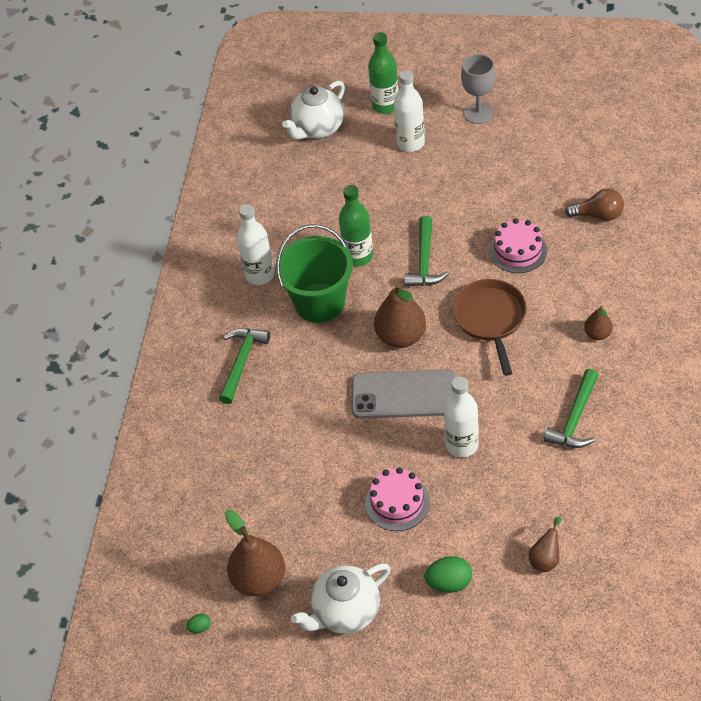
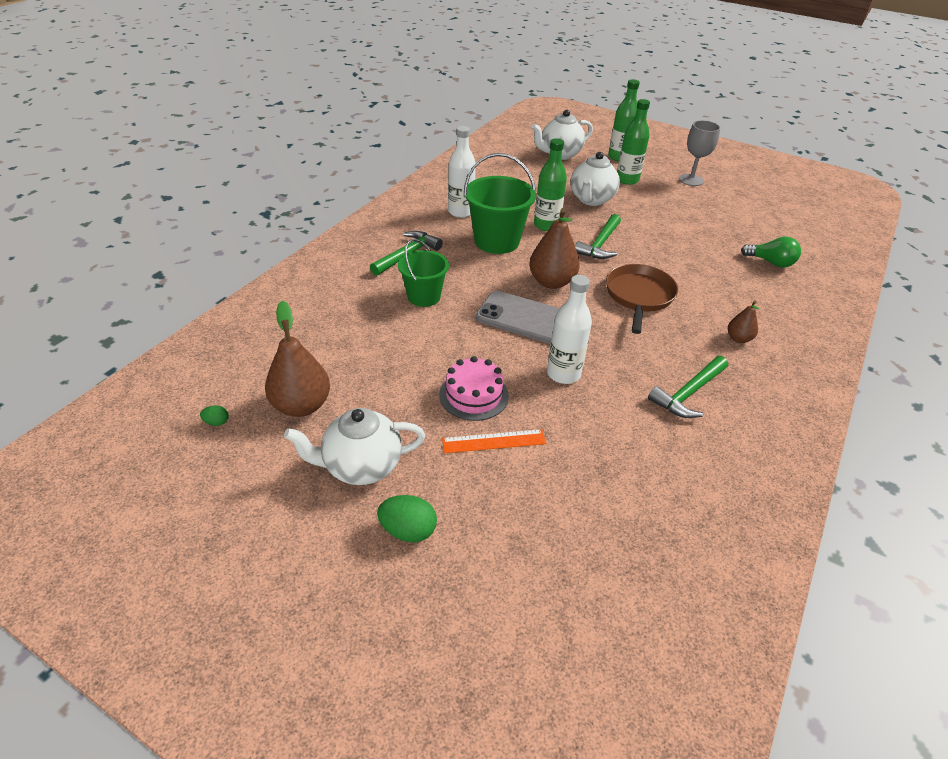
camera: 15 degrees right, 10 degrees down
(290, 410) = (424, 296): none -> green bucket
(386, 194) = (591, 200): none -> white teapot
(410, 143) = (627, 180): white bottle -> green bottle
(437, 540) = (494, 441): none -> orange ruler
(449, 583) = (483, 483): green egg -> green egg (408, 531)
(518, 250) = (686, 262): pink cake -> none
(545, 558) = (601, 503): brown pear -> none
(598, 215) = (771, 262): brown light bulb -> green light bulb

